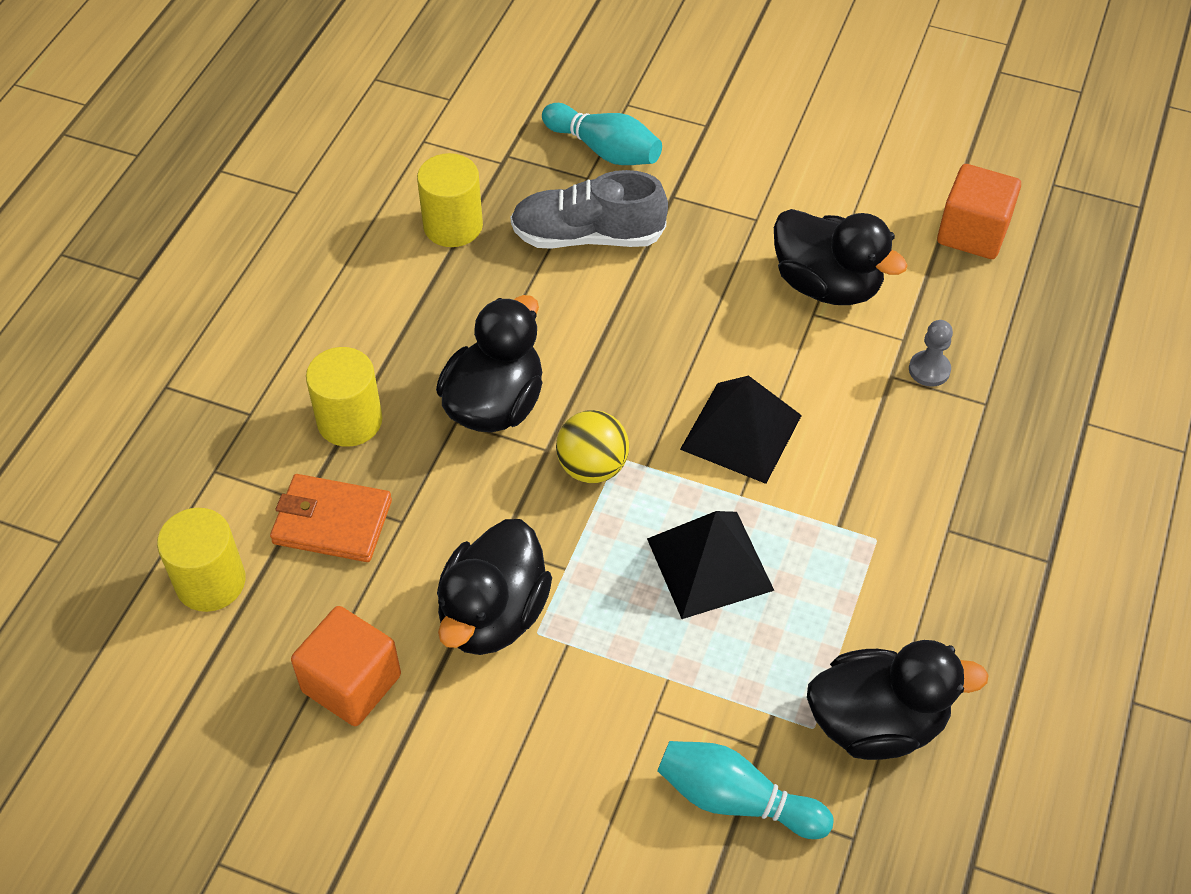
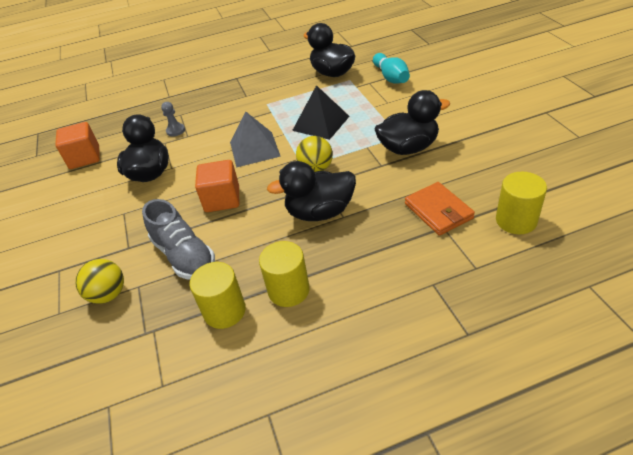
camera: 125 degrees left, 10 degrees down
(350, 421) = (388, 247): yellow cylinder -> yellow cylinder (288, 290)
(351, 683) = (483, 156): orange cube -> orange cube (222, 199)
(604, 150) = (108, 294): turquoise bowling pin -> yellow ball
(741, 432) = (254, 149): black pyramid -> grey pyramid

